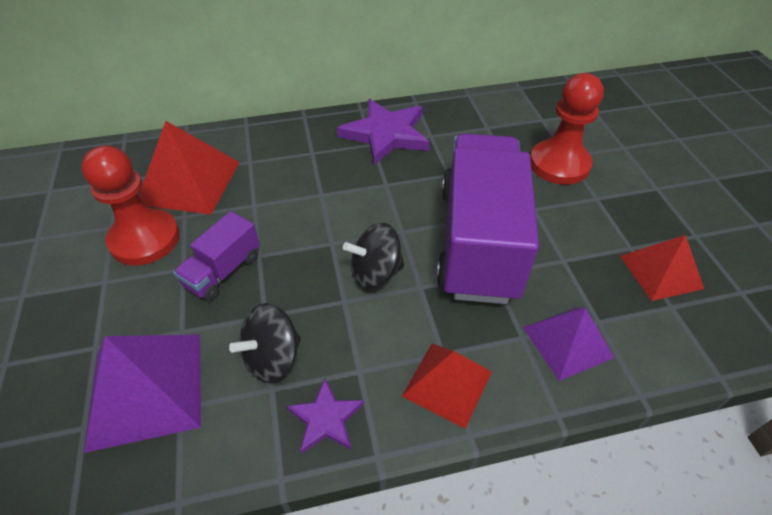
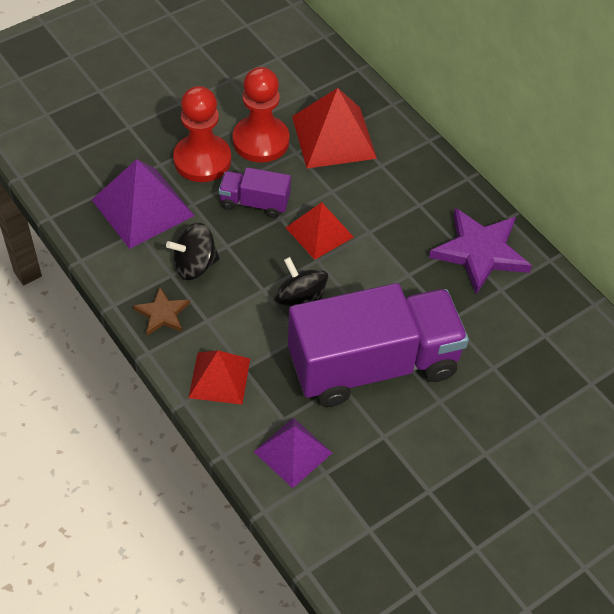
camera: 65 degrees right, 5 degrees up
(273, 358) = (194, 265): black spinning top -> black spinning top turned 45 degrees counterclockwise
(325, 418) = (162, 313): purple star -> brown star
(559, 164) = (520, 412): red pawn -> red pawn (202, 160)
(661, 271) = (409, 518): red pyramid -> red pyramid (319, 232)

